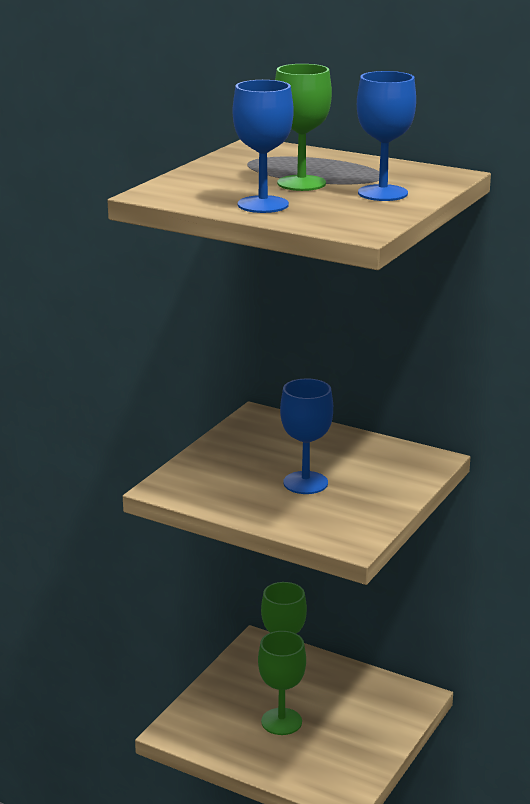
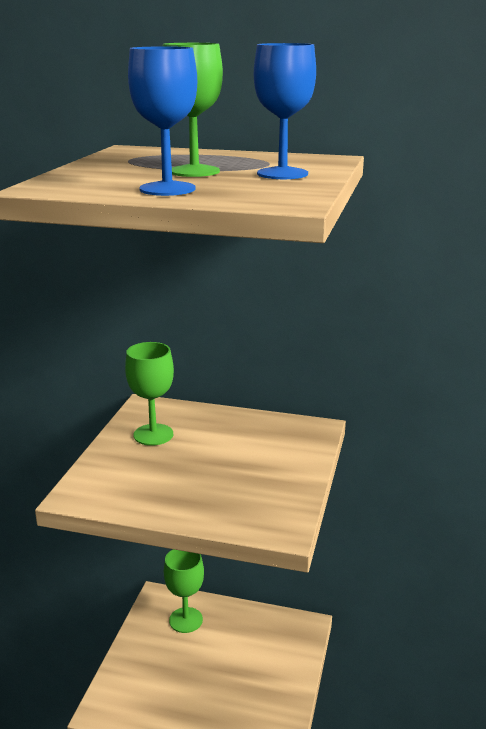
camera: 15 degrees left, 0 degrees up
(281, 721) = (198, 677): green goblet -> green goblet (153, 435)
(305, 483) = (213, 469): blue goblet -> none

